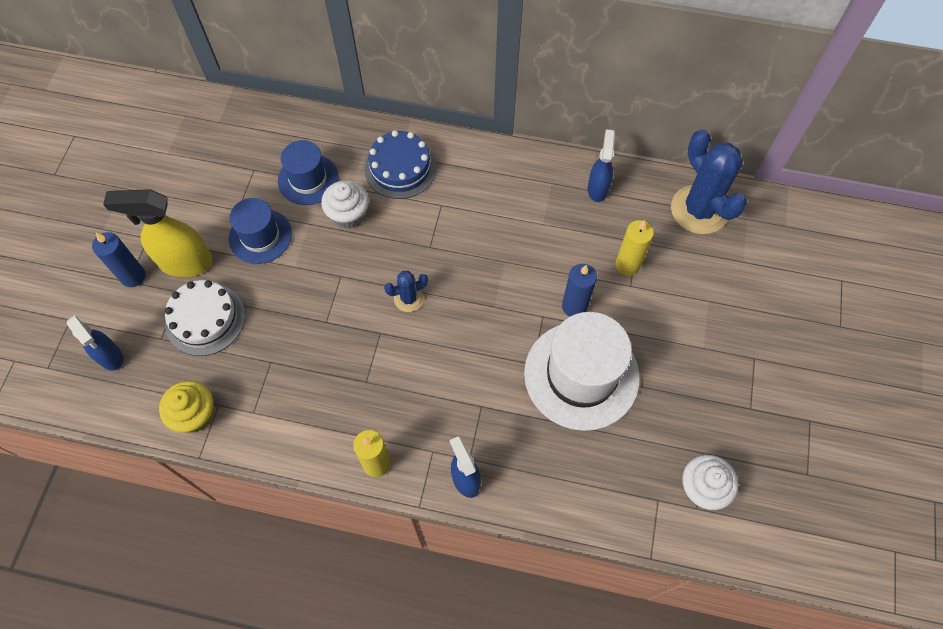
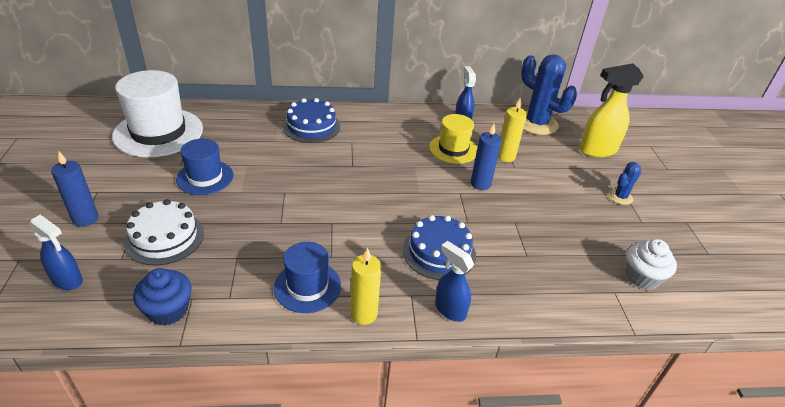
camera: 20 degrees left, 25 degrees down
(185, 262) = (137, 202): yellow spray bottle -> yellow spray bottle (597, 150)
(195, 414) = (168, 310): yellow cupcake -> blue cupcake
(308, 179) = (238, 140): blue hat -> blue hat (307, 286)
(348, 214) = (278, 155): white cupcake -> none
(408, 298) = (347, 198): blue cactus -> blue cactus (620, 197)
(483, 401) = (439, 252): none -> blue cake
(564, 239) = (453, 149): none -> yellow hat
(581, 375) = (508, 223): white hat -> white hat (158, 132)

